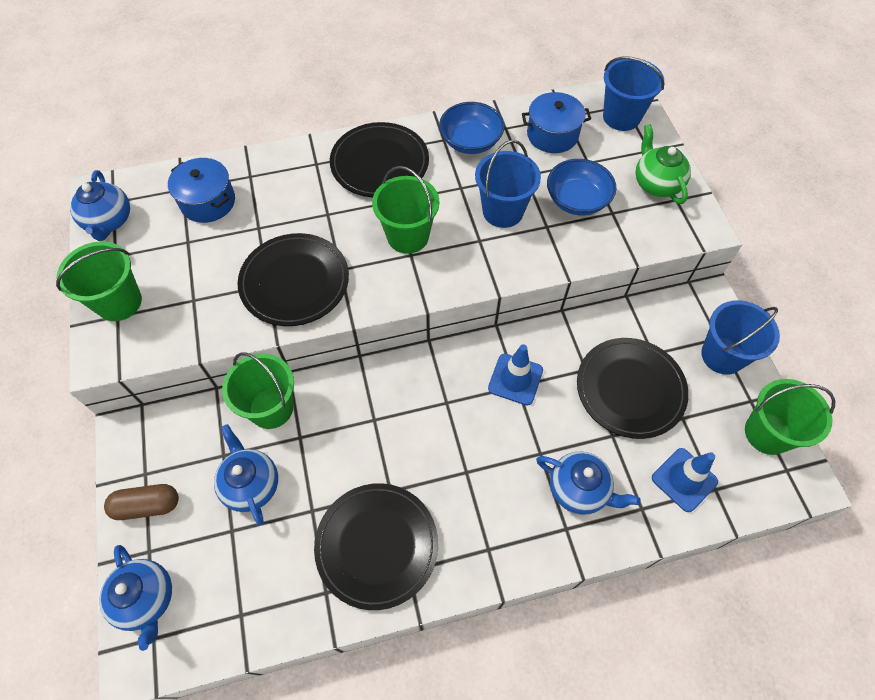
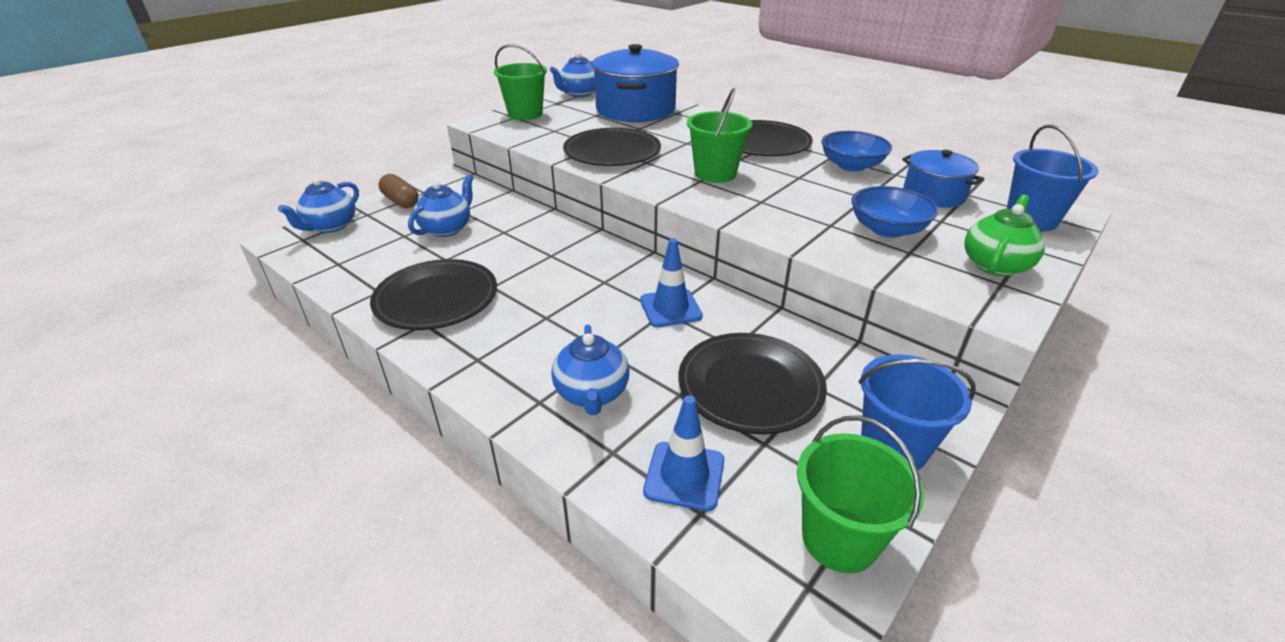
camera: 55 degrees right, 25 degrees down
(208, 202) = (635, 109): blue pot -> blue pot, size x1.76
(271, 408) = (517, 213): green bucket -> none
(503, 211) = (808, 201): blue bucket -> none

